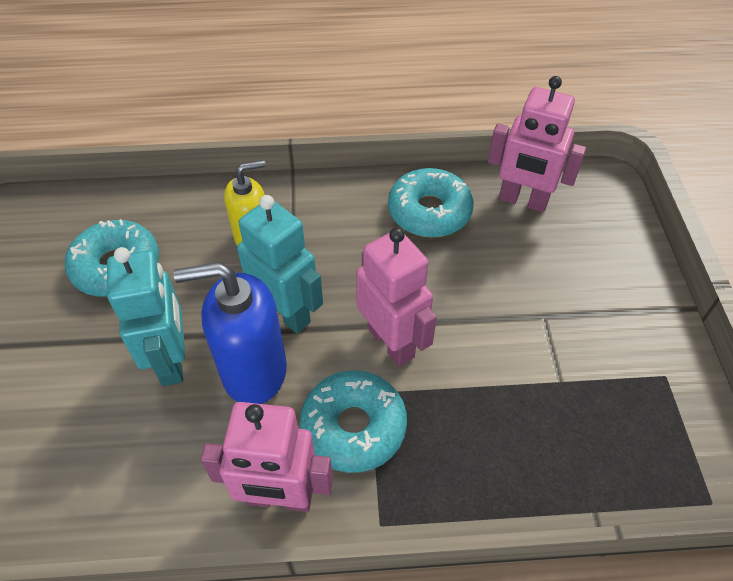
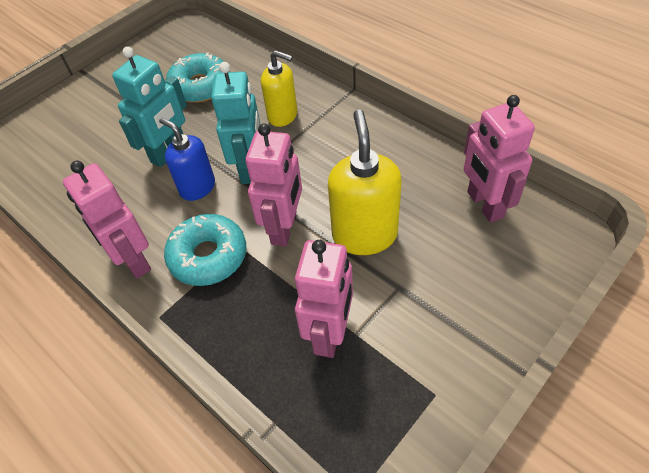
camera: 50 degrees right, 0 degrees up
(253, 371) = (197, 187): blue soap dispenser -> blue soap dispenser, size x0.66
(429, 212) = (407, 168): turquoise donut -> none
(466, 294) = (364, 235): none -> yellow soap dispenser
(542, 399) = (330, 333): none -> pink robot

